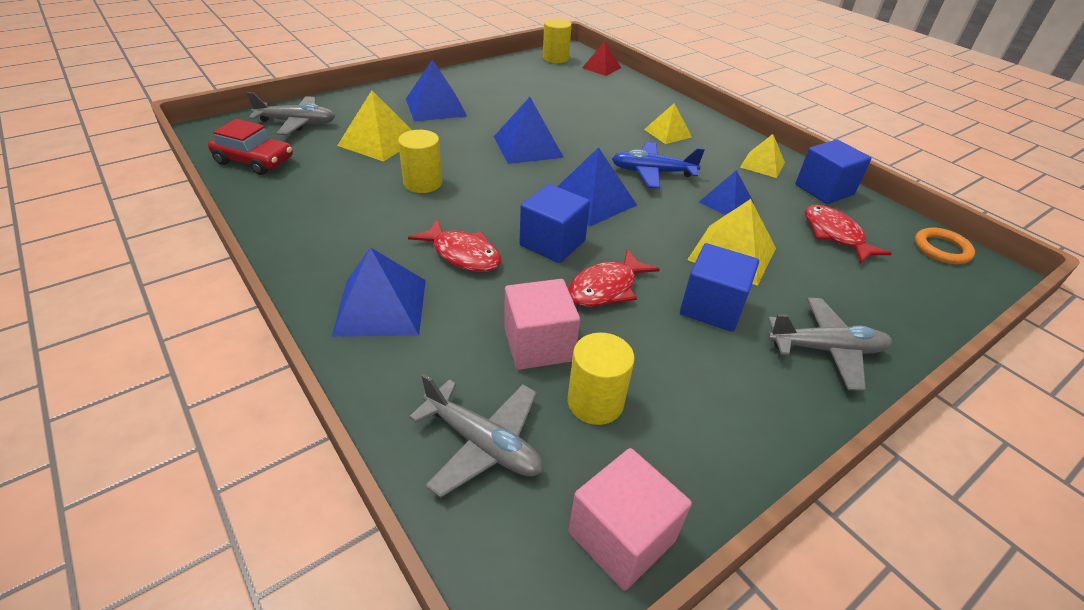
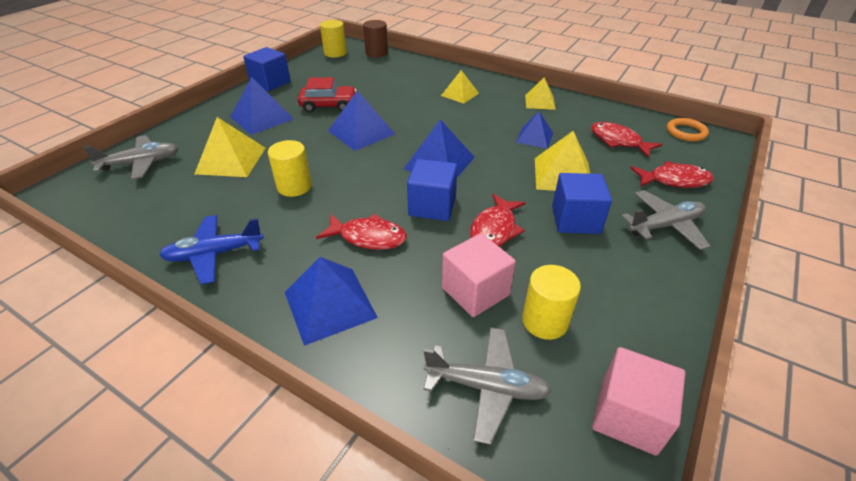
camera: 20 degrees left, 0 degrees up
(254, 161) = (122, 210): red car -> red car (328, 105)
(601, 67) = (376, 53): red pyramid -> brown cylinder
(652, 172) = (469, 128): blue plane -> blue plane (214, 254)
(824, 190) = (591, 110): blue cube -> blue cube (270, 83)
(880, 301) = (674, 180): none -> red fish

